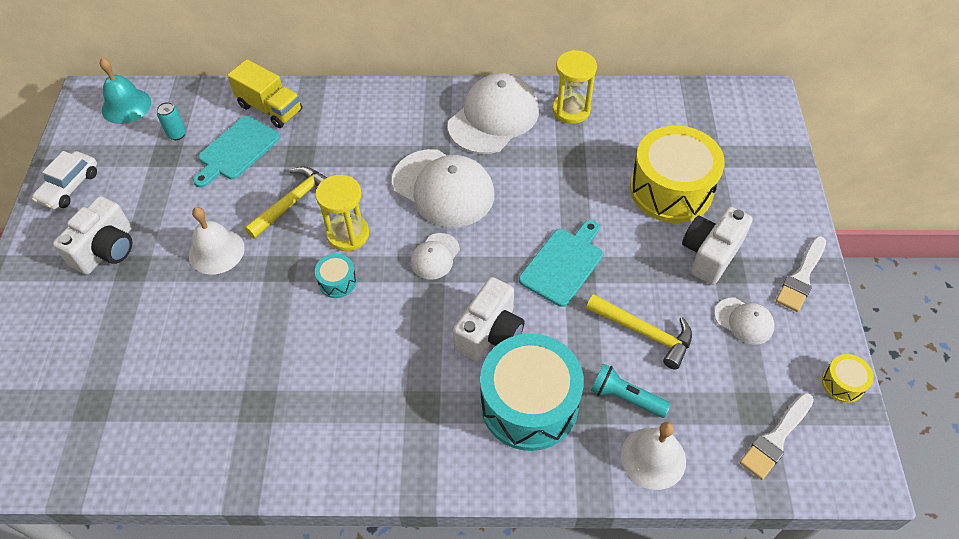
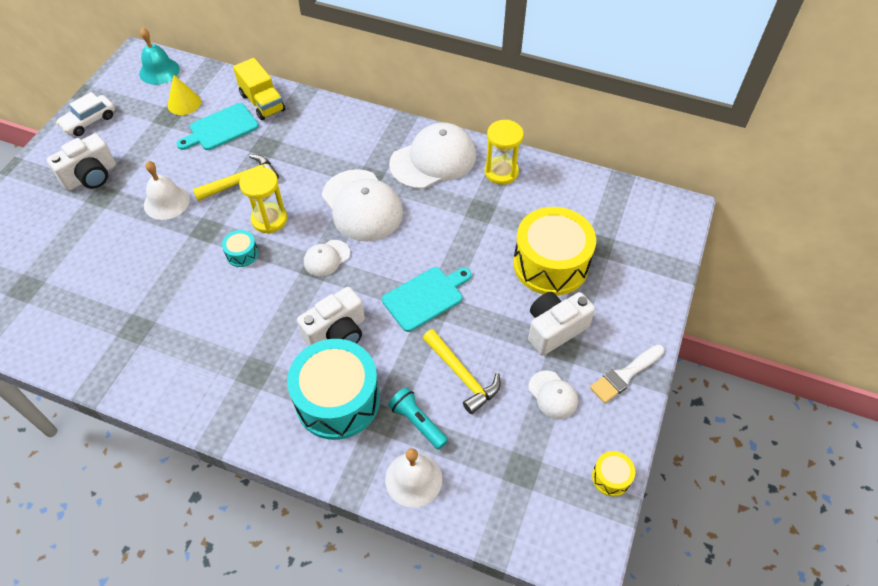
camera: 20 degrees right, 0 degrees up
(177, 134) = (184, 103): turquoise can -> yellow cone
(775, 438) = (525, 501): white brush -> none

